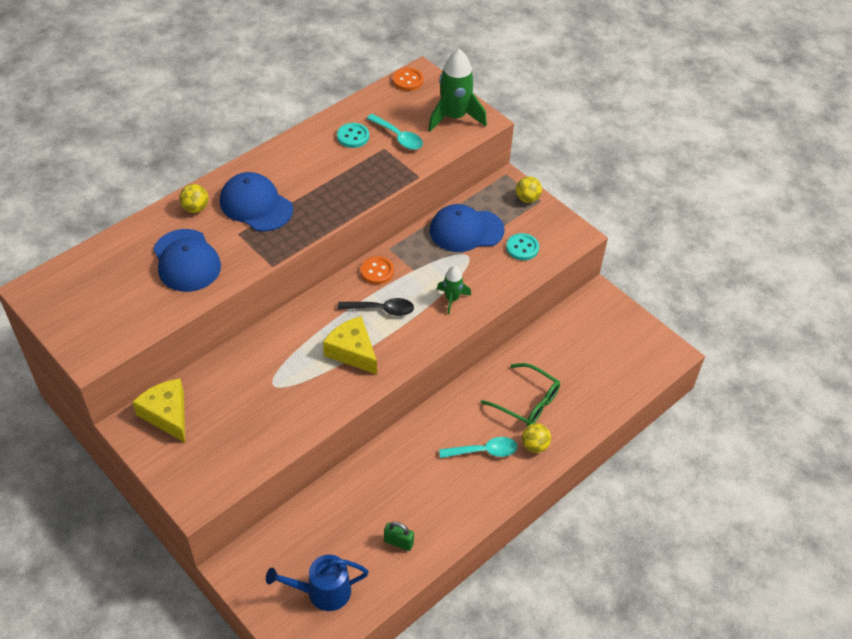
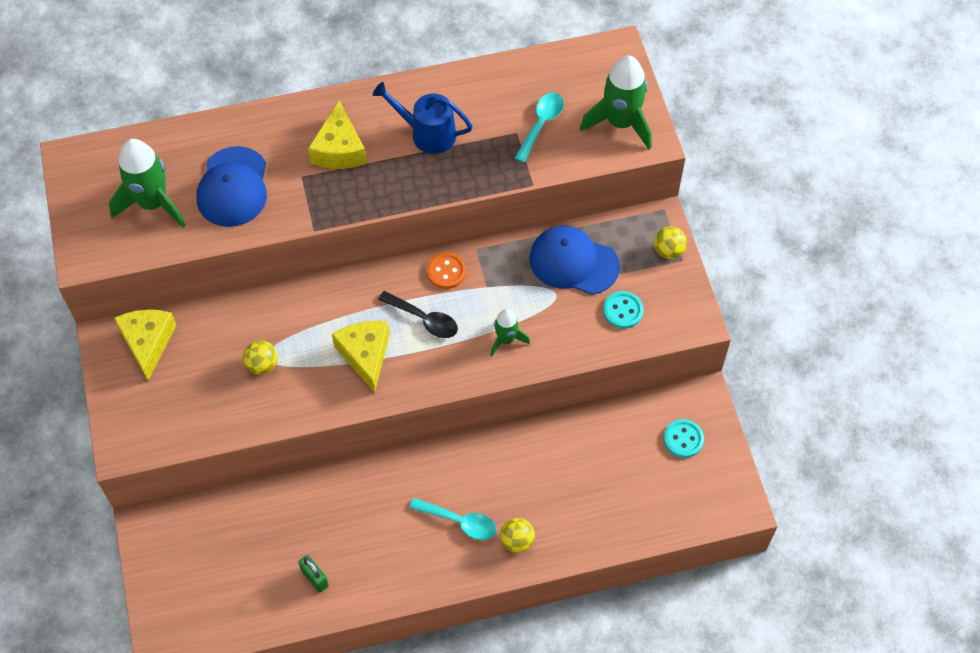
camera: 30 degrees right, 10 degrees up
(125, 296) = (153, 203): none -> green rocket
(195, 208) = (276, 127): yellow ball -> yellow ball (262, 365)
(256, 205) = (339, 149): blue cap -> yellow cheese
(322, 592) = (213, 592): blue watering can -> blue watering can (427, 134)
(353, 136) = (491, 104): turquoise button -> turquoise button (683, 439)
(398, 137) = (541, 124): turquoise spoon -> turquoise spoon turned 135 degrees counterclockwise
(407, 80) = (597, 53): orange button -> none
(526, 401) = (540, 487): green glasses -> none

